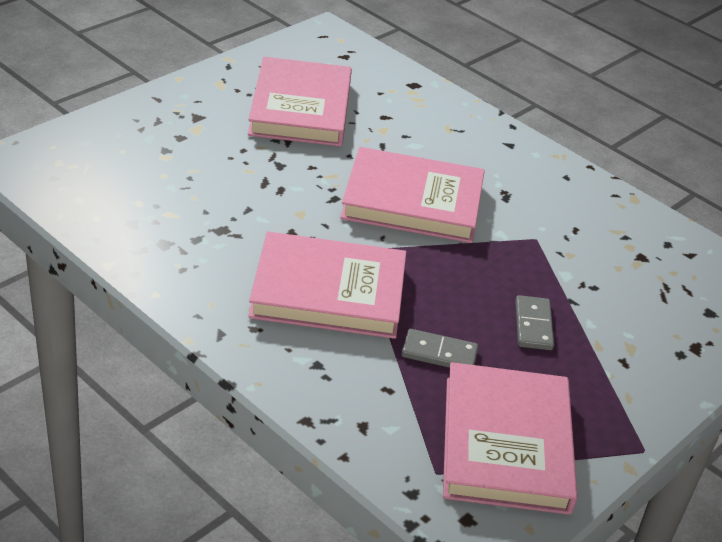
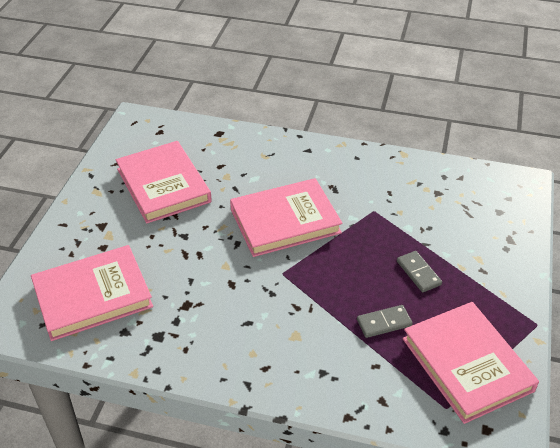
camera: 25 degrees left, 5 degrees up
(328, 292) = (288, 315): pink book -> pink book (93, 296)

